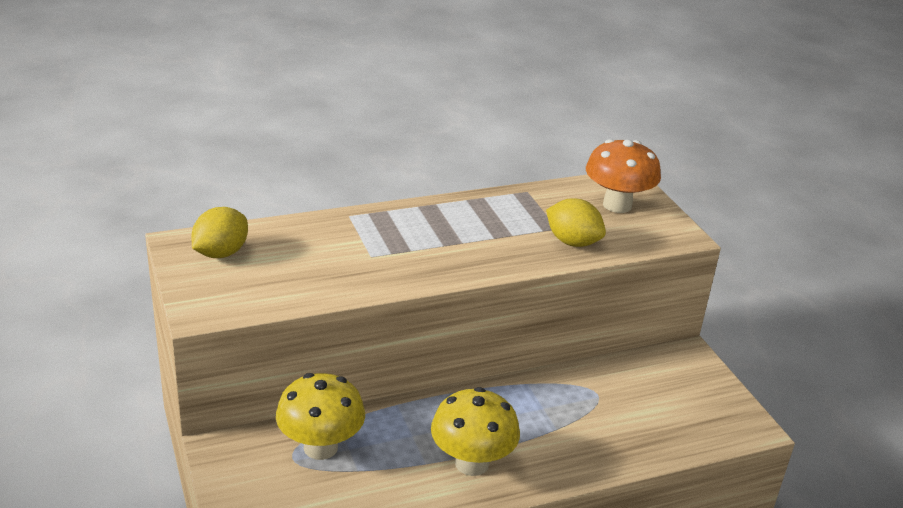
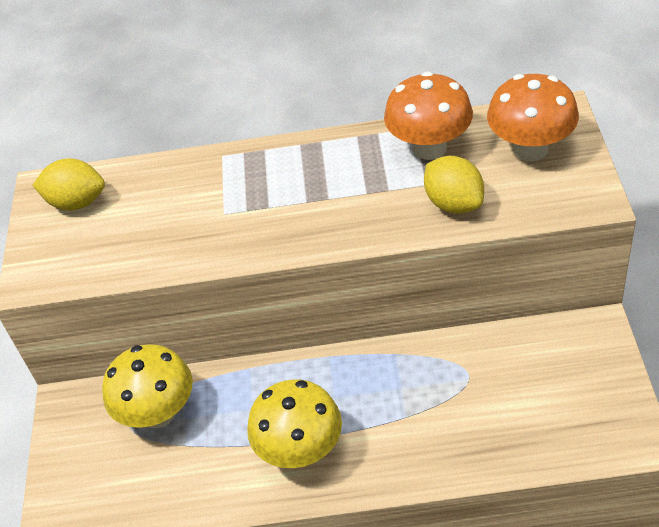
camera: 25 degrees right, 15 degrees up
(221, 253) = (77, 202): yellow lemon -> yellow lemon turned 45 degrees clockwise
(533, 206) = (429, 148): none -> orange mushroom

